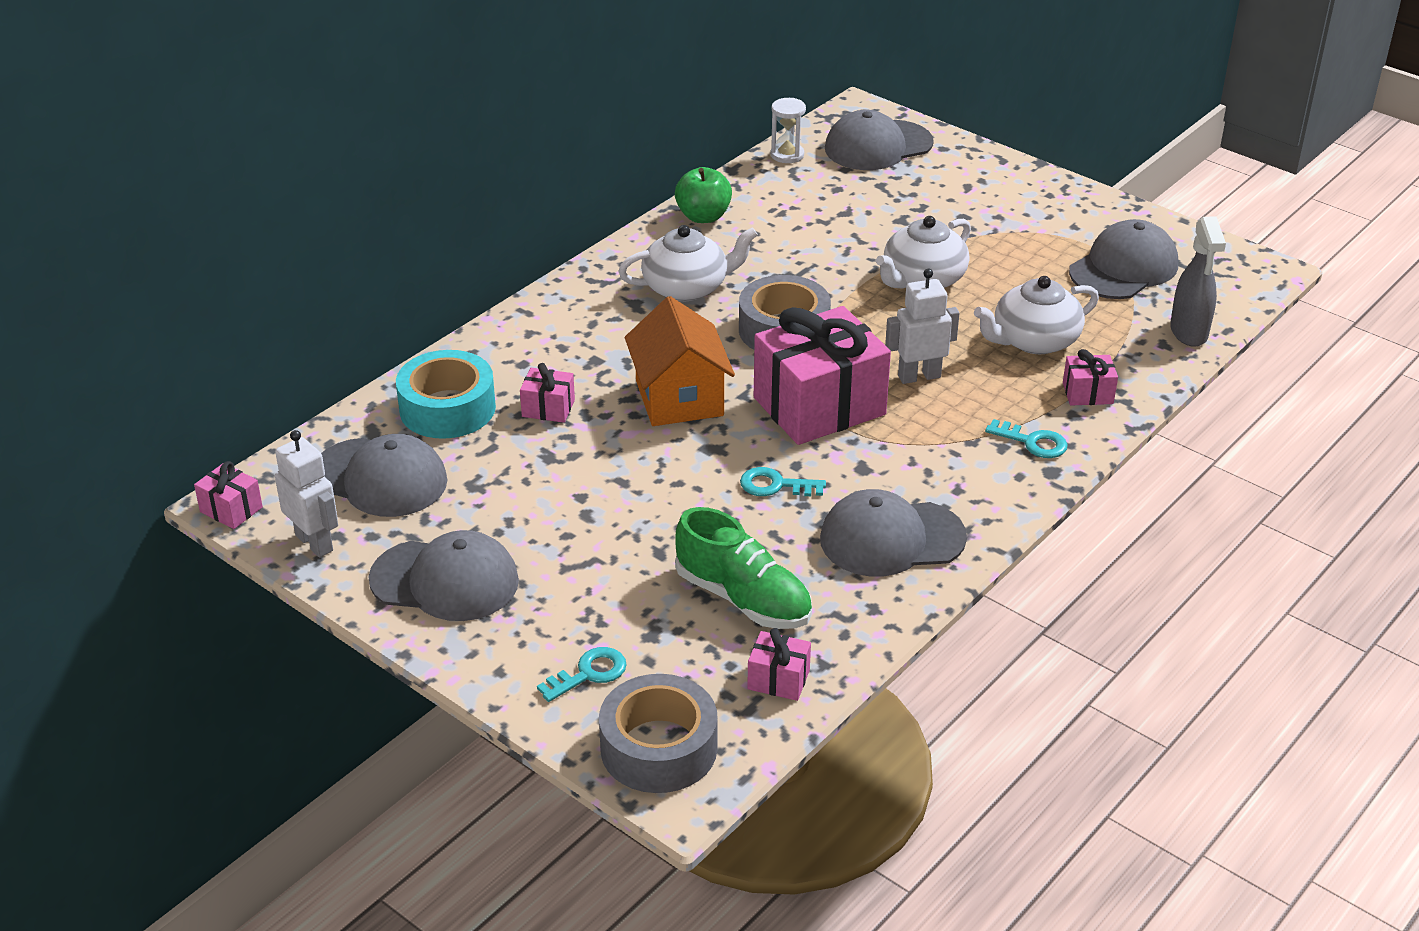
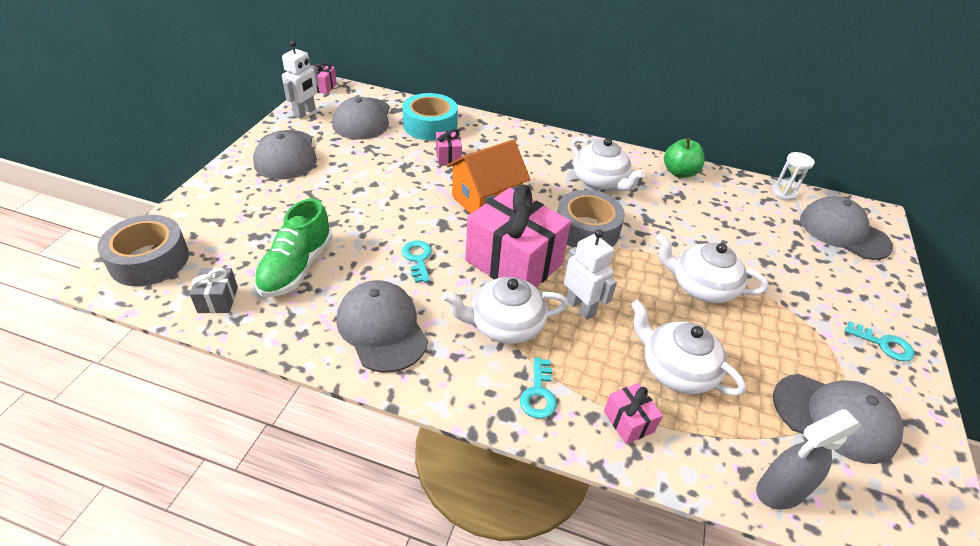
camera: 65 degrees right, 5 degrees up
(589, 673) = (215, 219): turquoise key -> turquoise key (883, 344)
(778, 679) = (218, 299): pink gift -> grey gift
(924, 440) = (505, 325): none -> white teapot

